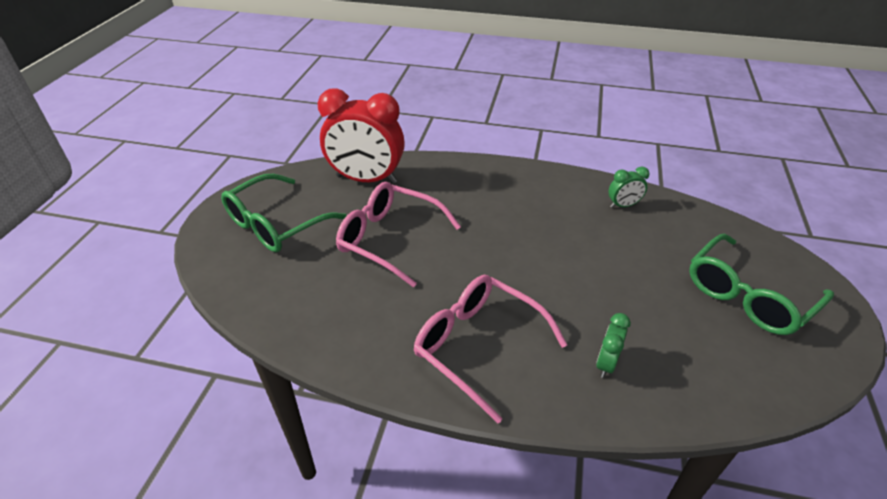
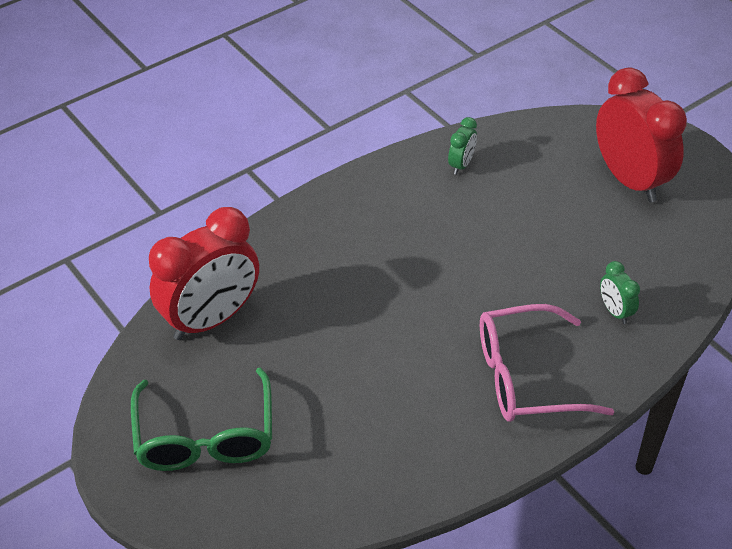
camera: 50 degrees left, 5 degrees up
(389, 239) = (330, 356): pink glasses -> none
(747, 296) = (629, 180): green glasses -> red clock

